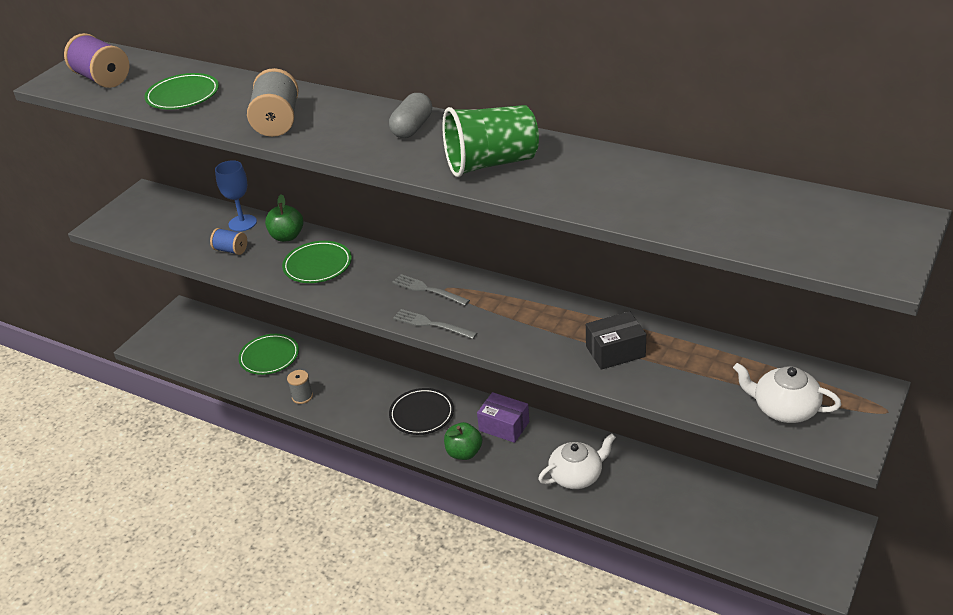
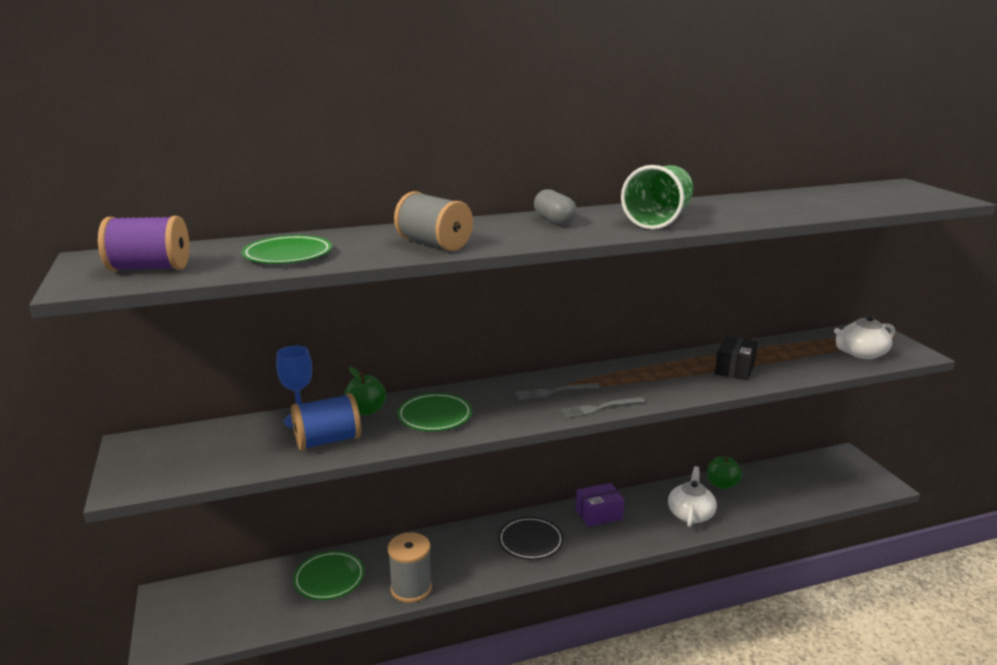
camera: 50 degrees left, 15 degrees down
(231, 250) = (327, 441): blue spool -> blue spool, size x1.74
(302, 396) = (411, 588): grey spool -> grey spool, size x1.74
(464, 453) = (601, 546): green apple -> green apple (722, 484)

